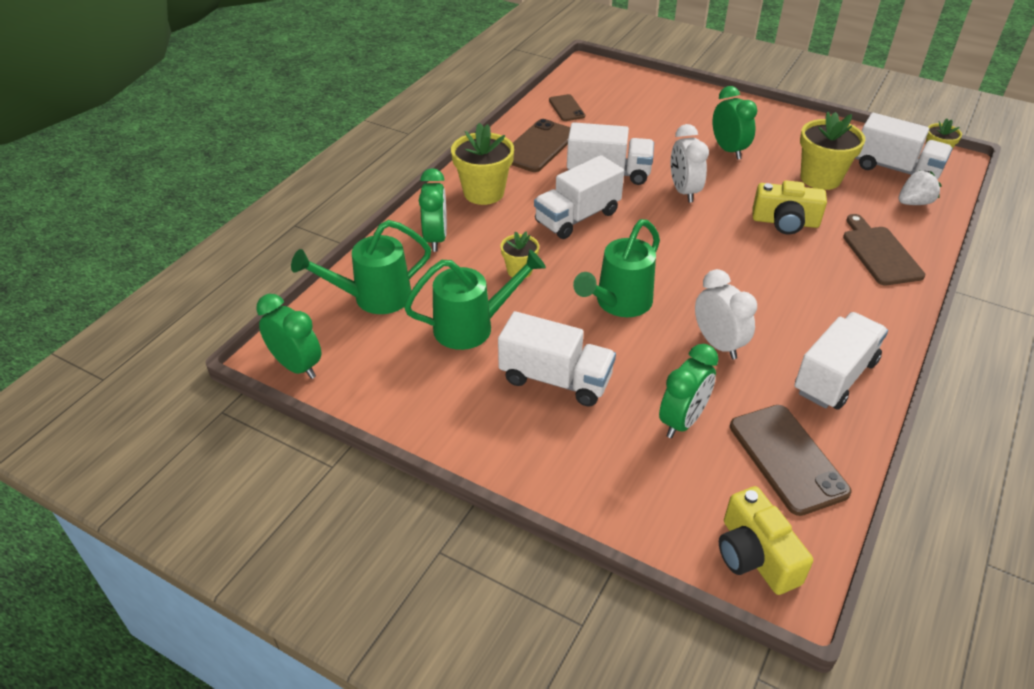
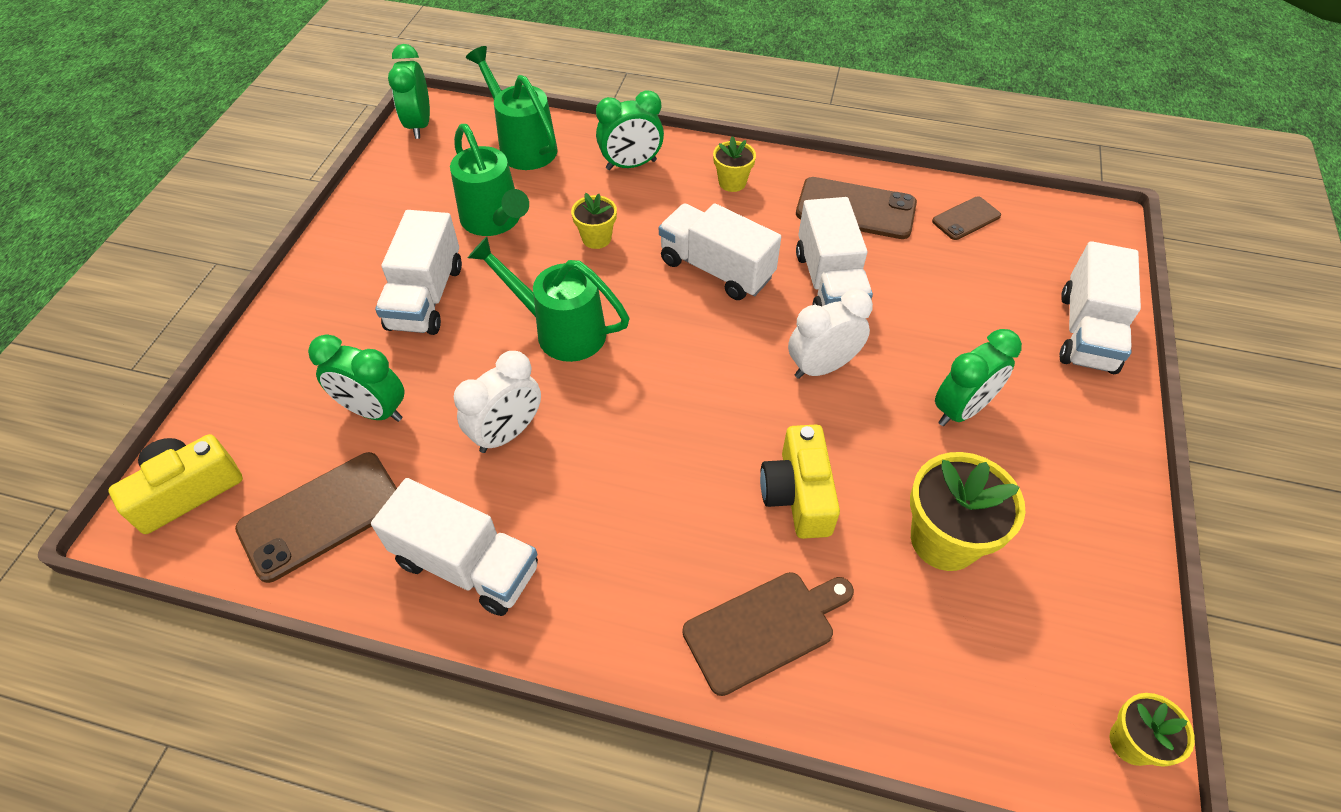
camera: 75 degrees right, 10 degrees up
(297, 366) = (419, 125): green clock -> green clock turned 150 degrees clockwise
(483, 192) = (732, 182): yellow flower pot -> yellow flower pot, size x0.56
(896, 169) = (1038, 664): white truck -> white truck (1086, 332)
(914, 203) = (938, 691): white strawberry -> none

